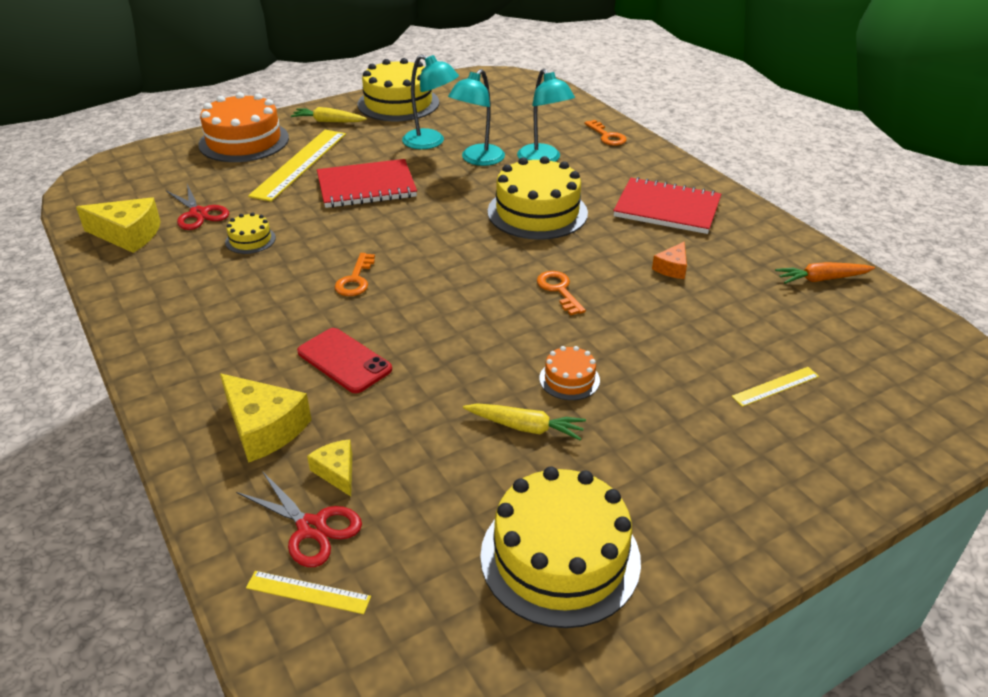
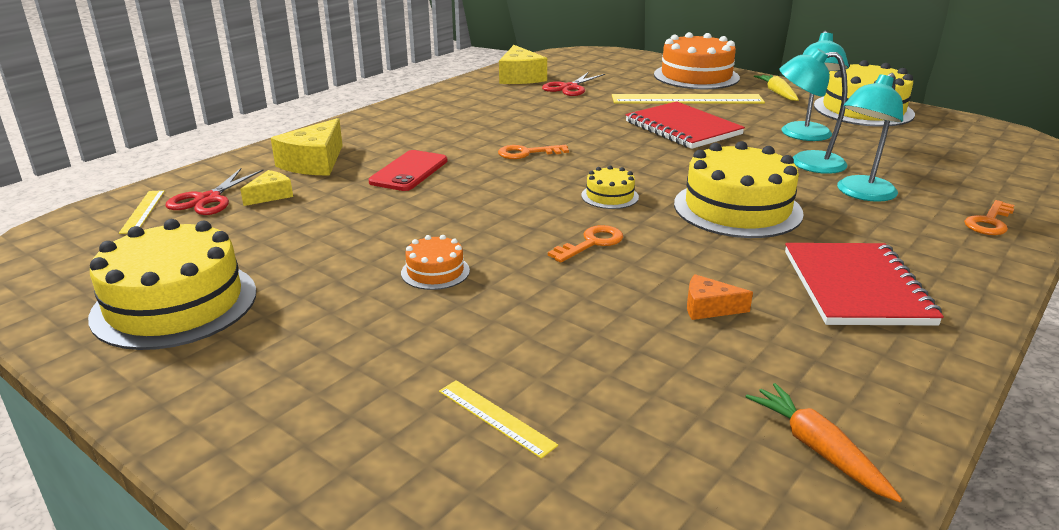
camera: 70 degrees right, 10 degrees down
(250, 240) = (550, 109): yellow cake -> yellow cake (609, 196)
(525, 427) = (350, 260): yellow carrot -> none

